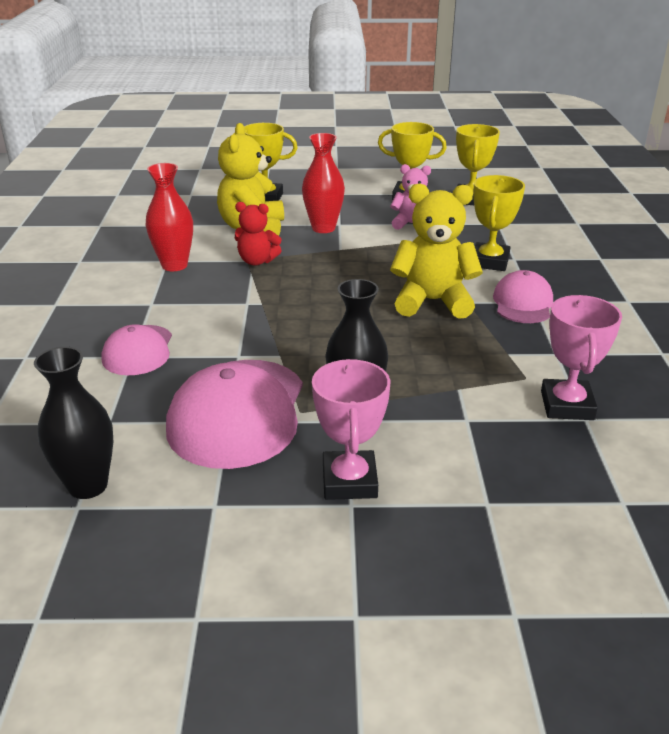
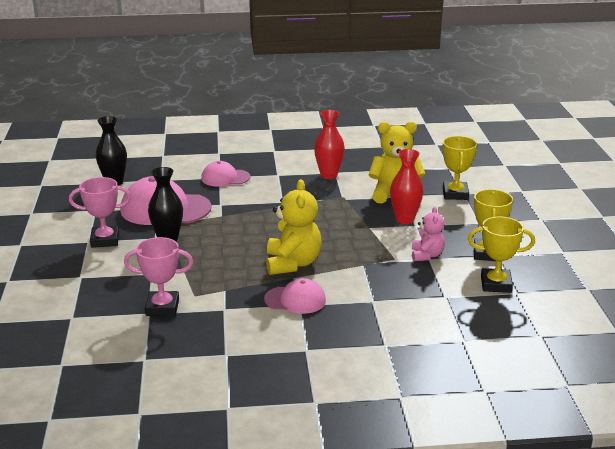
camera: 85 degrees right, 5 degrees down
(257, 261) = (341, 200): red teddy bear -> none
(489, 261) = (363, 289): yellow trophy -> none

